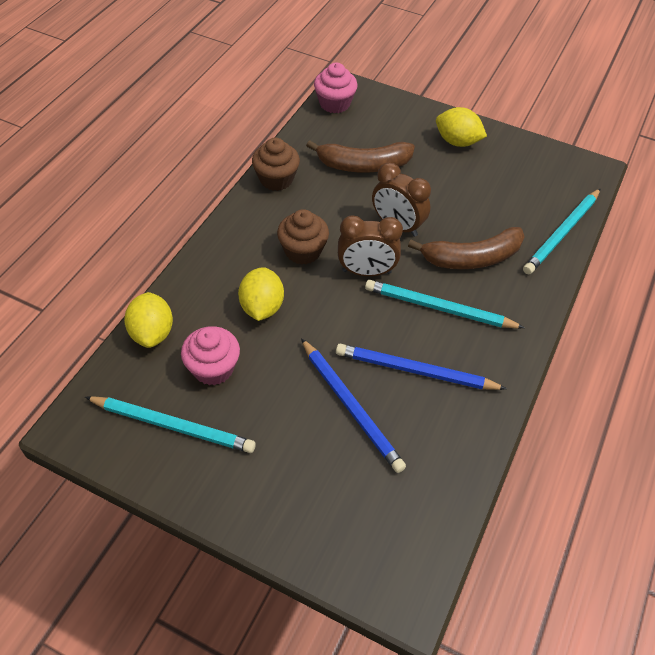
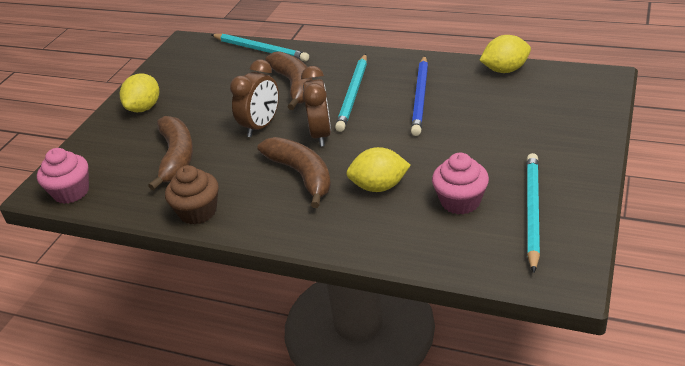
camera: 90 degrees left, 15 degrees down
(152, 333) = (434, 252): yellow lemon -> yellow lemon (505, 70)
(303, 251) = (302, 175): brown cupcake -> brown banana
(351, 406) = (467, 121): blue pencil -> none

